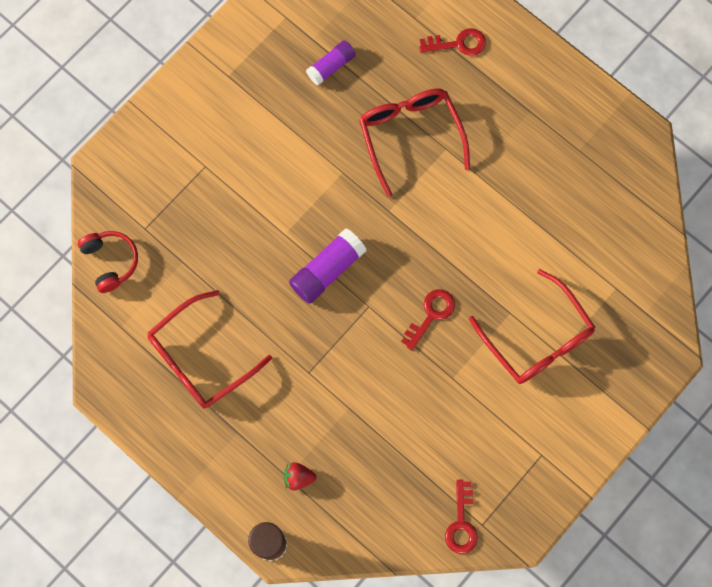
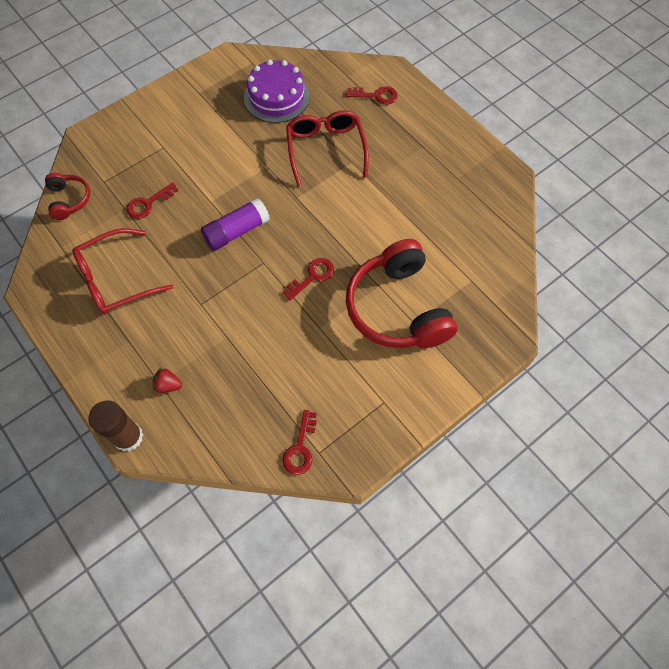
camera: 10 degrees right, 10 degrees down
(210, 250) = (148, 203): none -> red key
(331, 66) = (276, 97): purple glue stick -> purple cake
(537, 338) = (397, 308): red glasses -> red headphones

